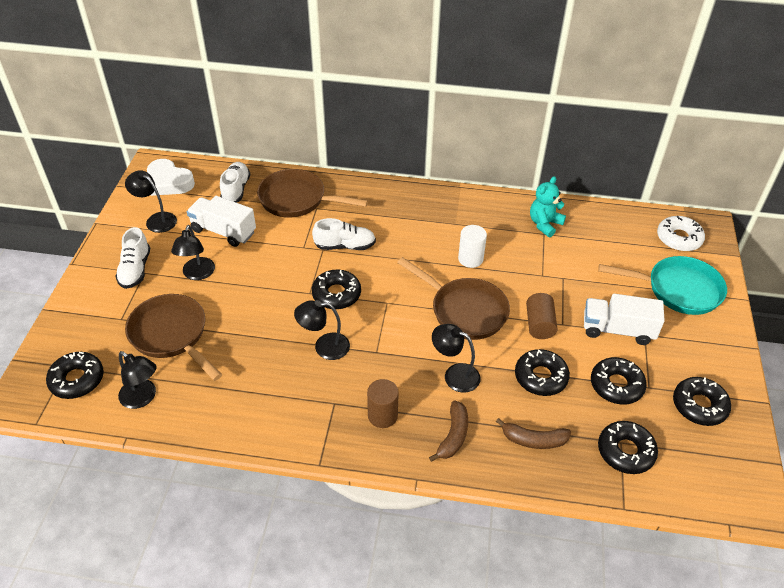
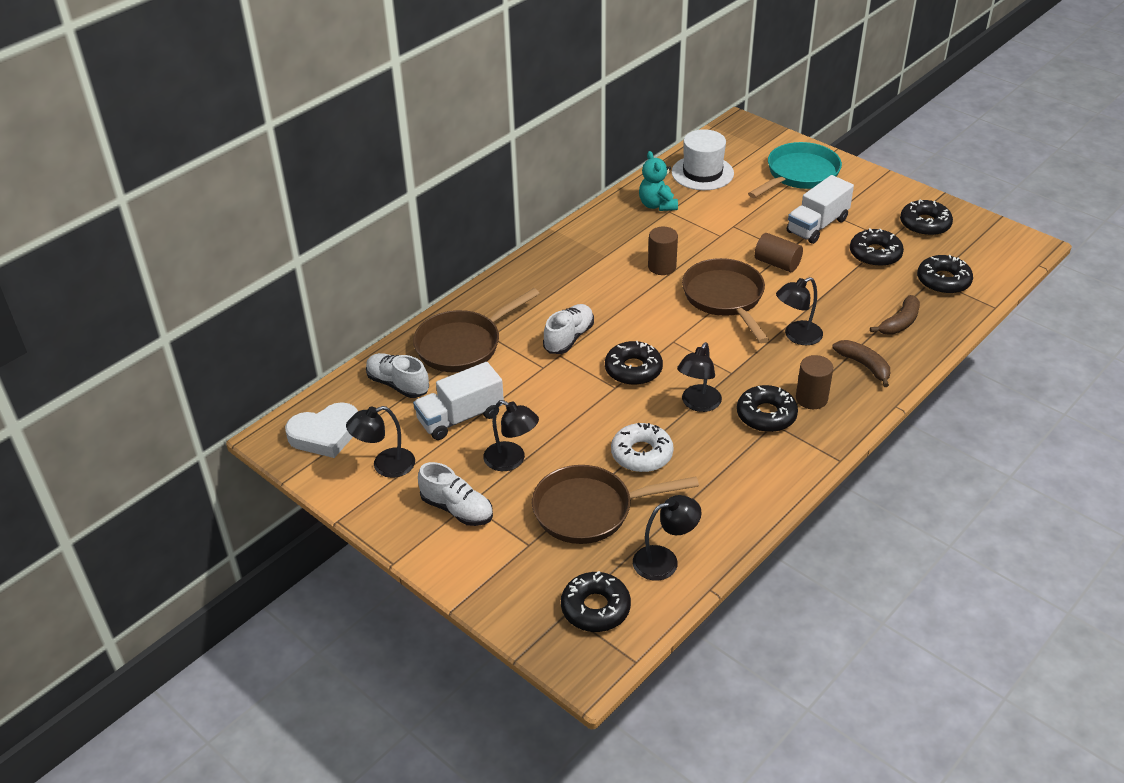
camera: 55 degrees left, 5 degrees down
(464, 311) = (725, 298): brown pan -> brown pan turned 90 degrees counterclockwise
(470, 259) = (662, 267): white cylinder -> brown cylinder
(540, 377) = (836, 289): black donut -> black donut (766, 415)
(614, 231) = (702, 173): none -> white hat
(679, 238) = (742, 145): white donut -> white donut (641, 454)

